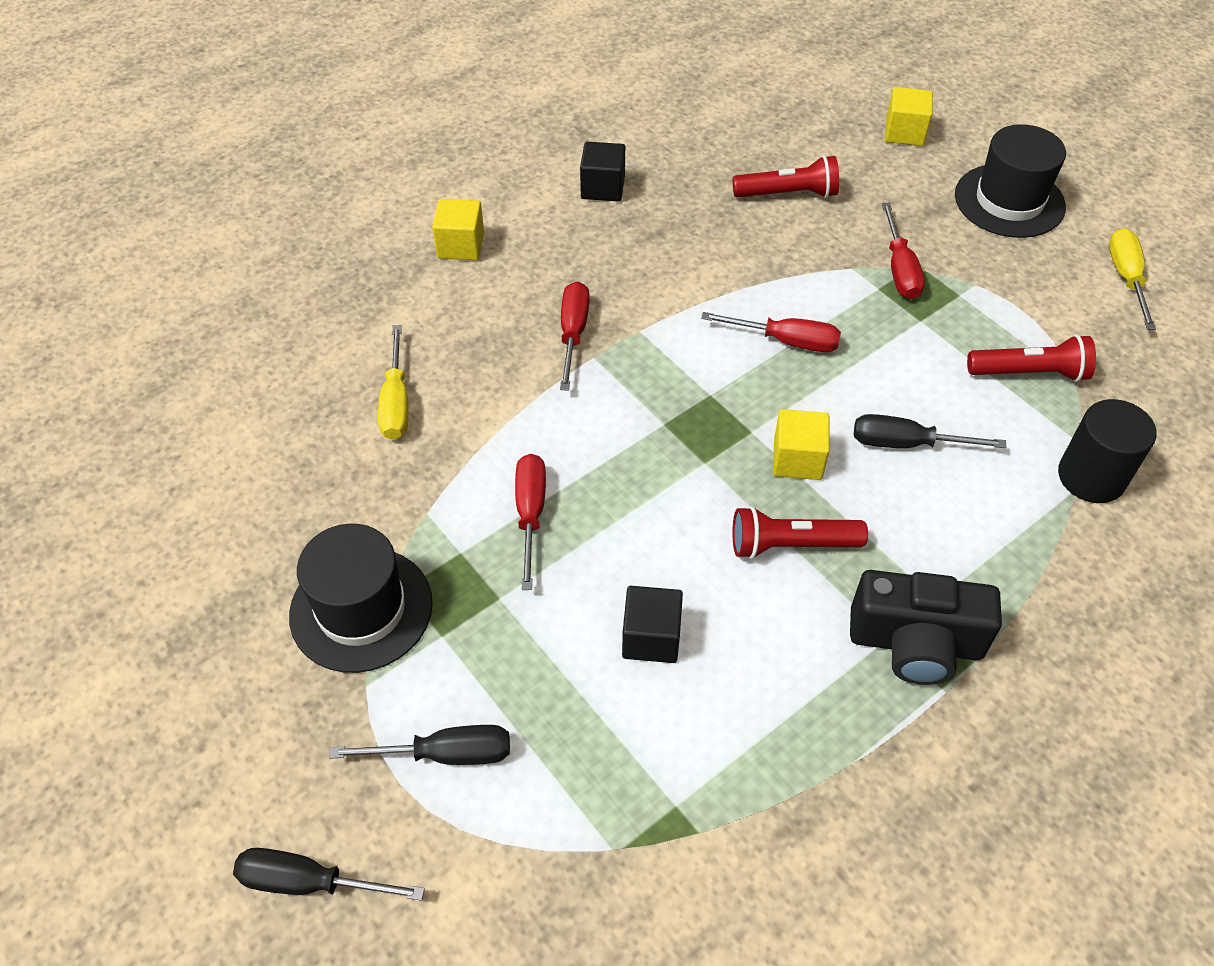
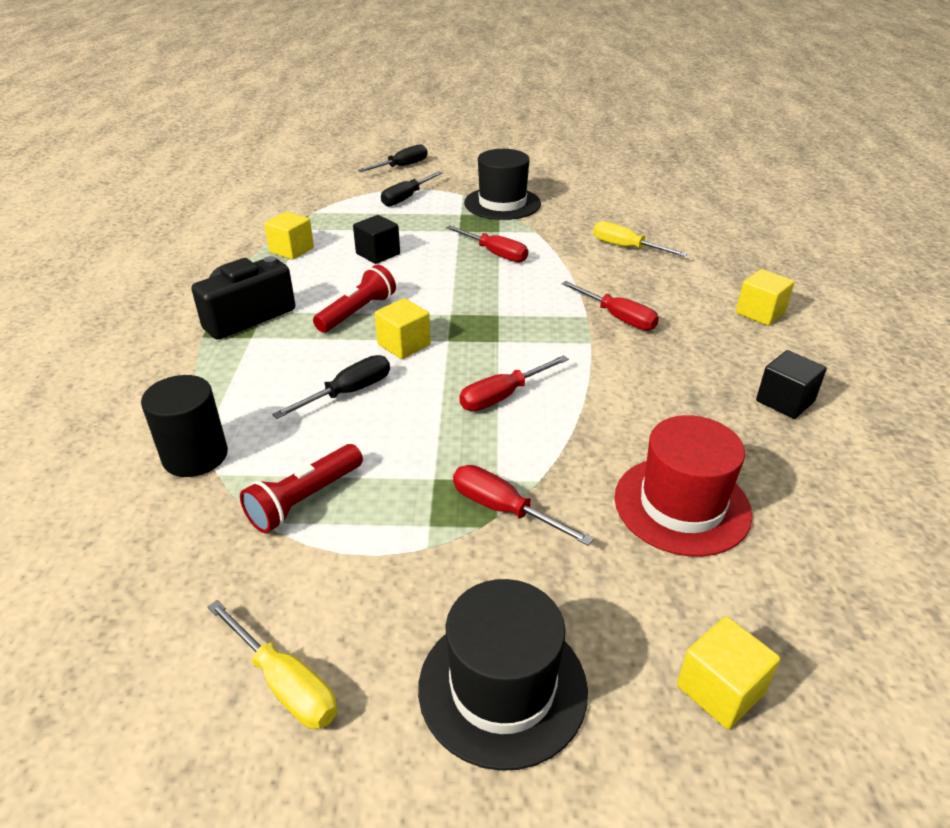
camera: 130 degrees right, 15 degrees down
(743, 752) = (291, 250): none -> yellow cube
(788, 194) = (682, 505): red flashlight -> red hat

